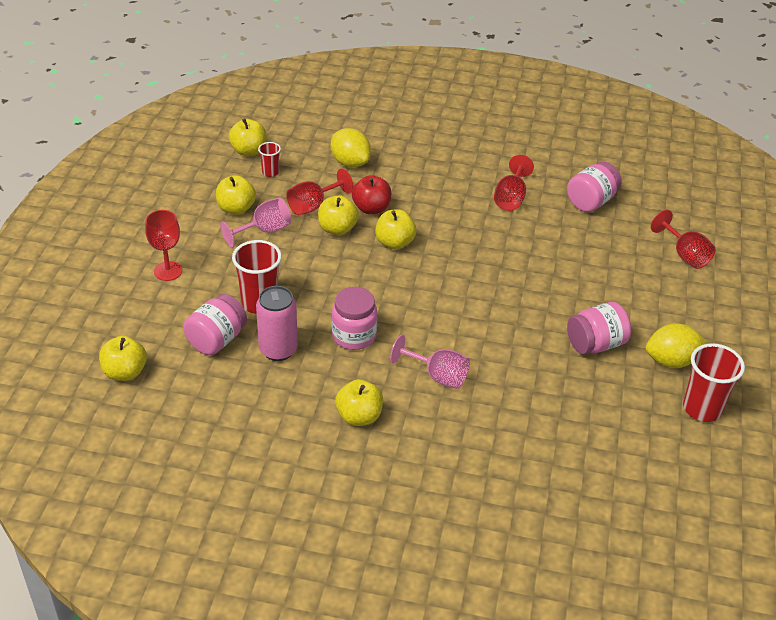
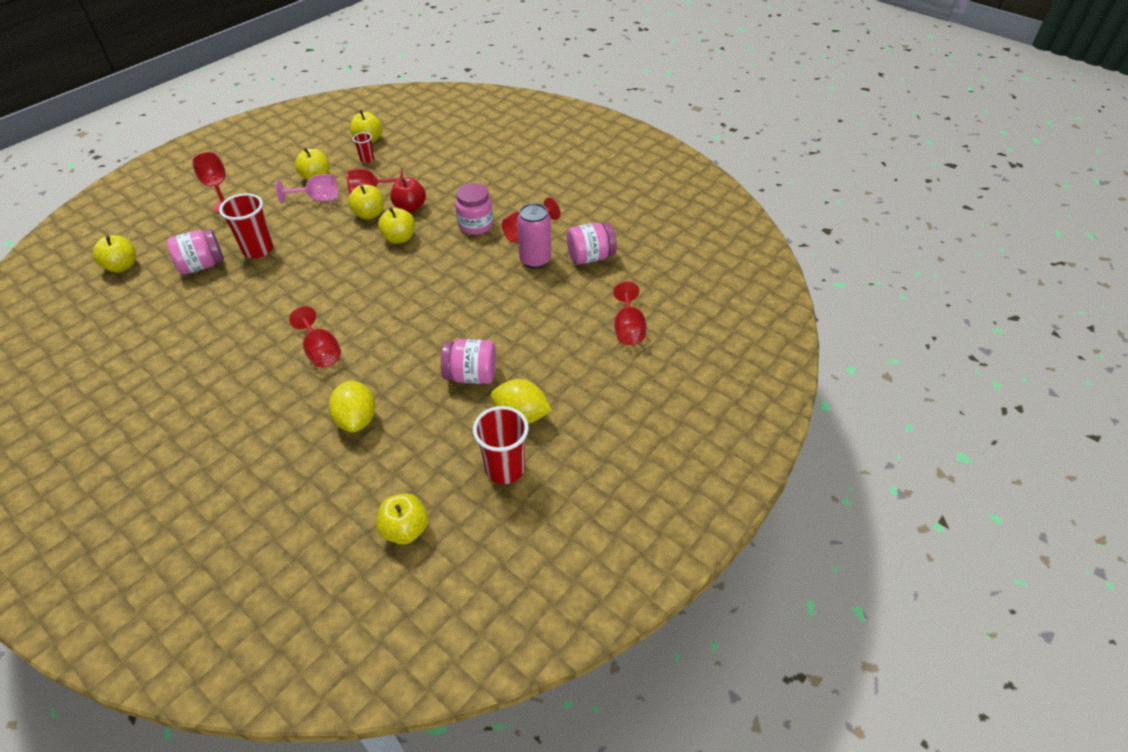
camera: 30 degrees right, 5 degrees up
(278, 350) = (233, 288): pink can -> pink can (535, 260)
(350, 162) = (431, 169): yellow lemon -> yellow lemon (356, 419)
(354, 336) = (295, 297): pink jar -> pink jar (475, 225)
(359, 416) = (232, 360): yellow apple -> yellow apple (405, 529)
(438, 376) = (321, 352): pink goblet -> red goblet

